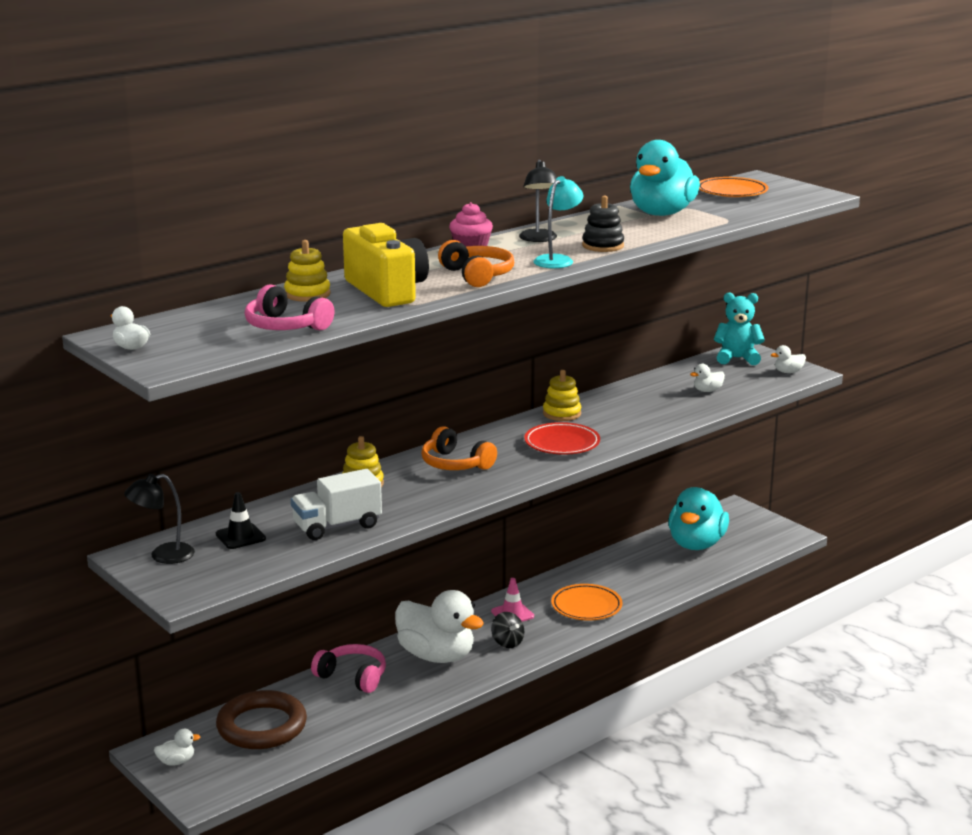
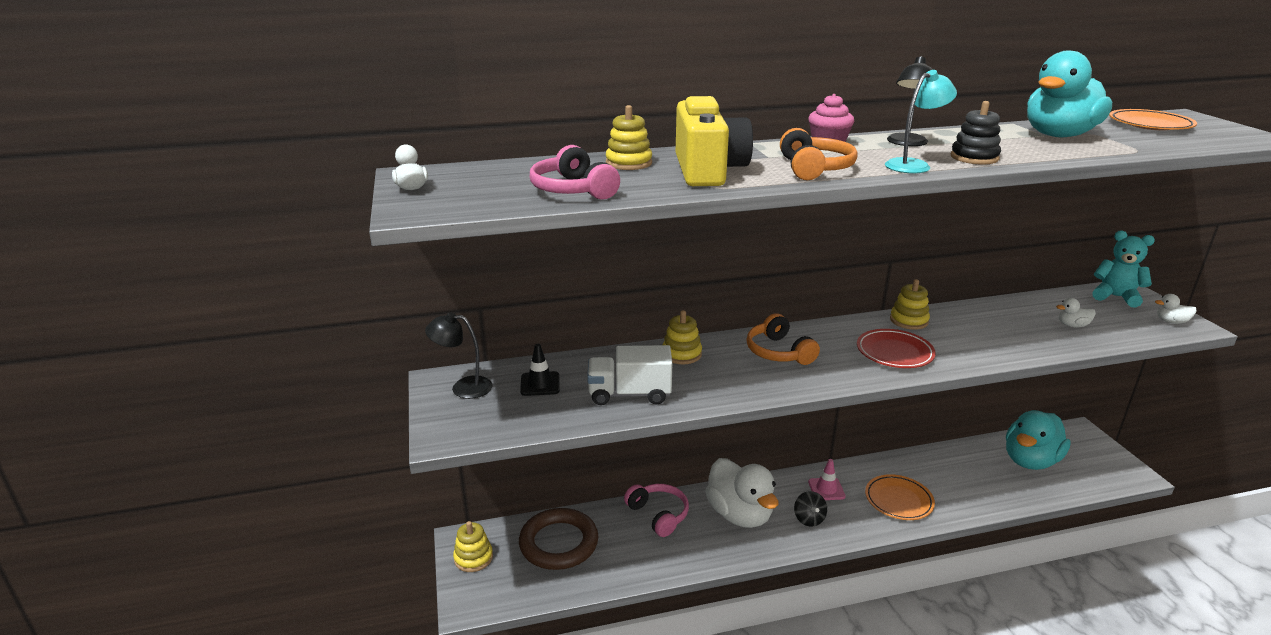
camera: 25 degrees right, 5 degrees up
(176, 762) = (473, 558): white duck -> yellow stacking toy

